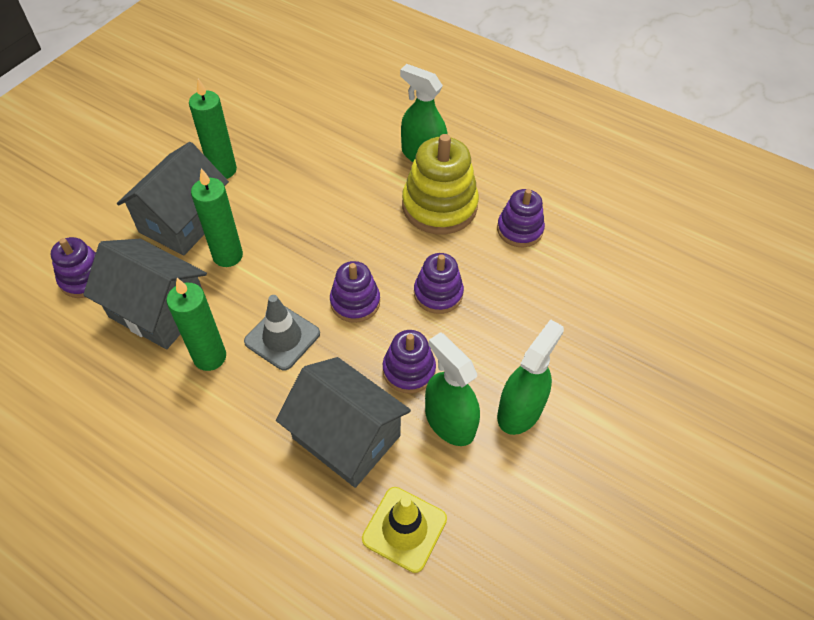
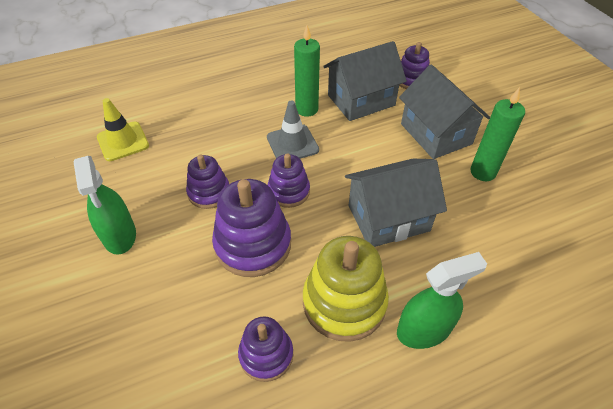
camera: 125 degrees right, 5 degrees down
(228, 256) = (385, 144): green candle -> none
(346, 437) = (197, 143): grey house -> grey house (388, 218)
(438, 293) = (253, 244): purple stacking toy -> purple stacking toy, size x1.66
(449, 421) = (154, 193): green spray bottle -> none

